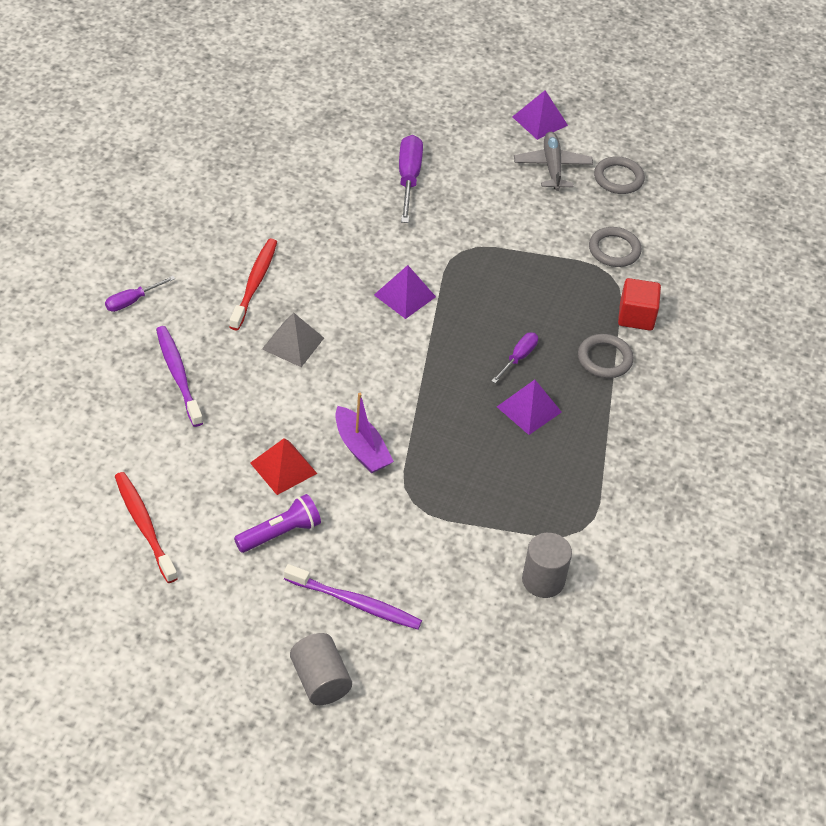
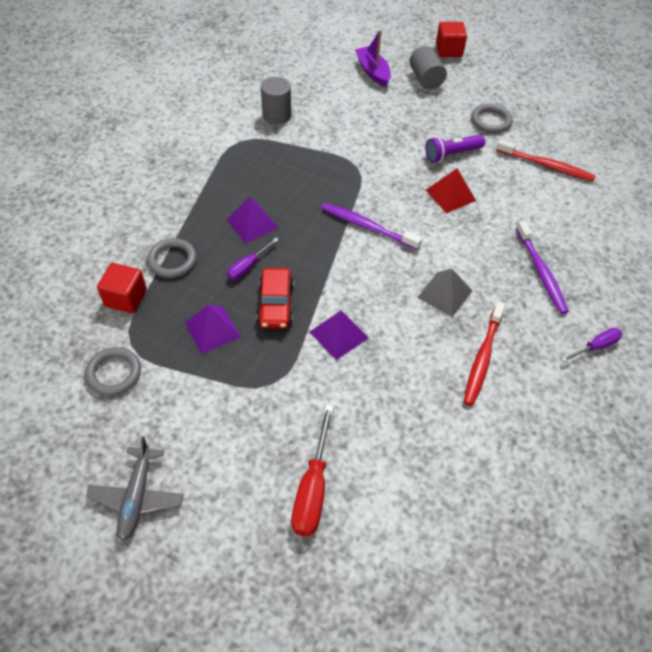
camera: 170 degrees left, 5 degrees up
(144, 525) = (547, 166): red toothbrush -> red toothbrush turned 45 degrees counterclockwise
(279, 758) = (449, 50): none -> red cube
(355, 603) = (402, 113): purple toothbrush -> purple toothbrush (367, 226)
(361, 448) = (391, 204): purple boat -> purple boat (373, 72)
(408, 179) = (313, 488): purple screwdriver -> red screwdriver
(477, 320) = (276, 304): none -> red car
(540, 121) = (124, 582): purple pyramid -> purple pyramid (212, 329)
(618, 178) = (65, 473): grey ring -> grey ring (491, 121)

